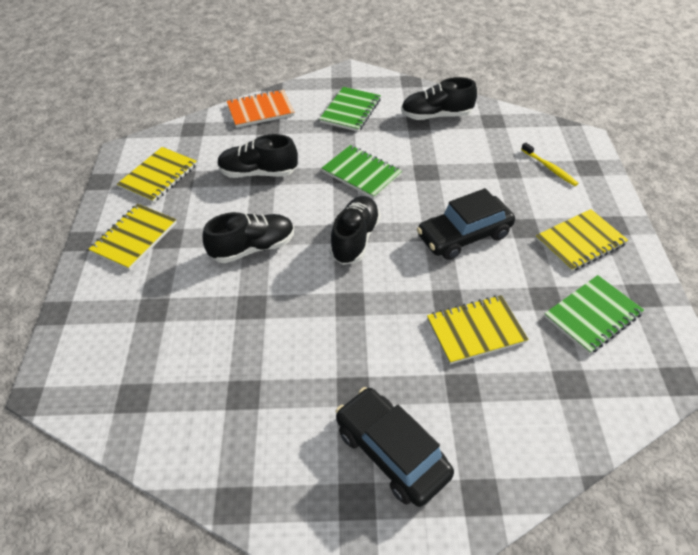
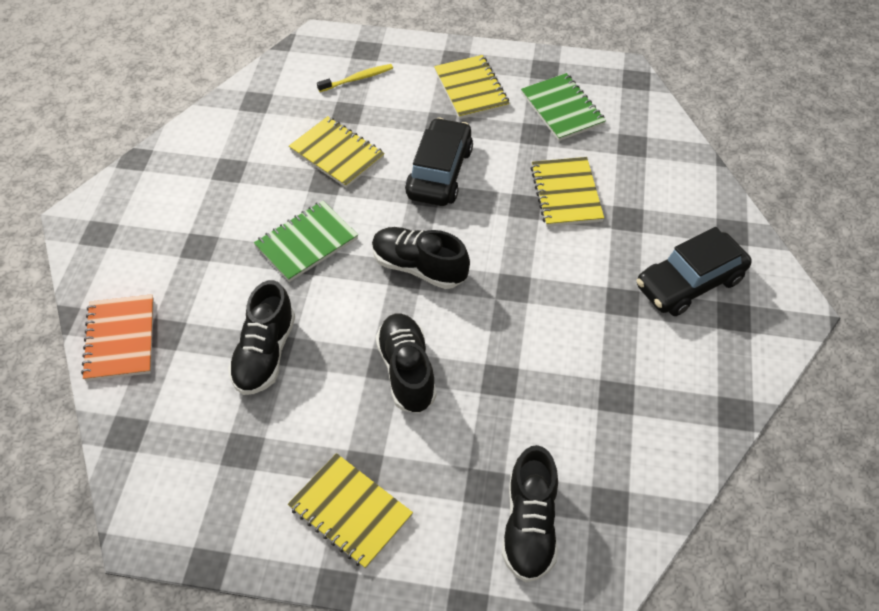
camera: 80 degrees left, 5 degrees up
(158, 176) = (226, 481): yellow notebook -> yellow notebook (337, 154)
(350, 111) = (172, 233): green notebook -> none
(436, 116) = (223, 149): black shoe -> black shoe (529, 526)
(464, 236) = (439, 172): black car -> black car turned 150 degrees counterclockwise

